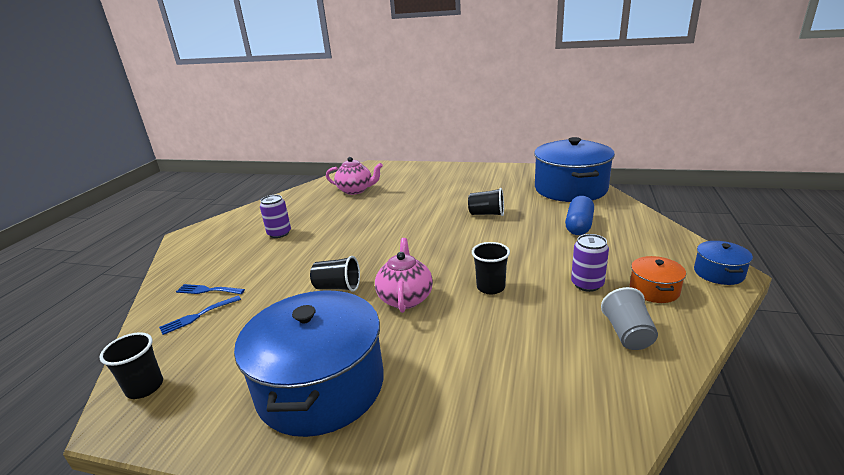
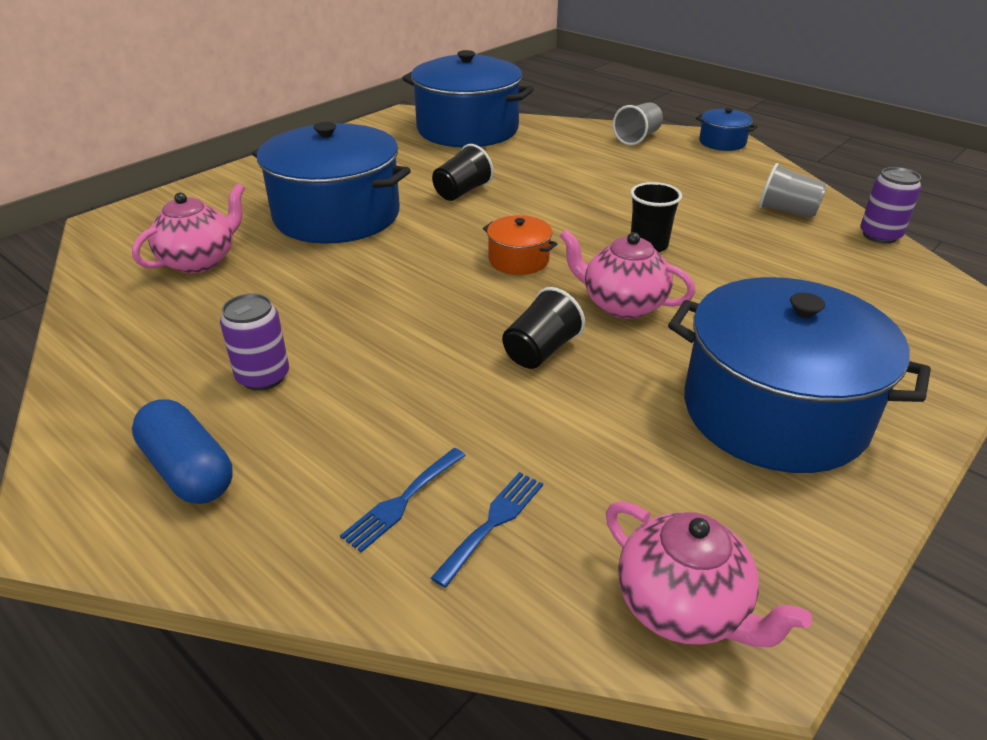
camera: 65 degrees left, 10 degrees up
(145, 387) = (683, 608): black cup -> pink teapot
(197, 316) = (492, 523): blue fork -> blue fork turned 135 degrees counterclockwise
(423, 197) = (337, 215): none -> blue pot
(579, 225) = (565, 158): blue capsule -> blue capsule (188, 470)
(587, 284) = (690, 197): purple can -> purple can (880, 235)
(654, 290) = (726, 175): orange pot -> orange pot (519, 260)
(658, 238) = (637, 138): none -> grey cup

